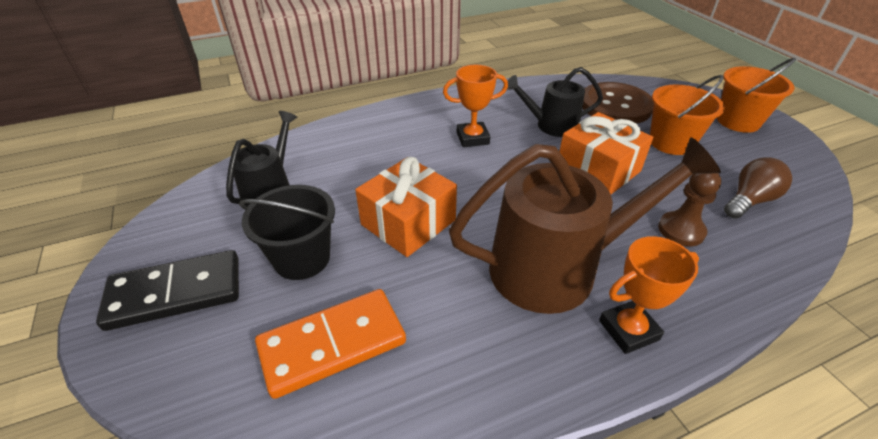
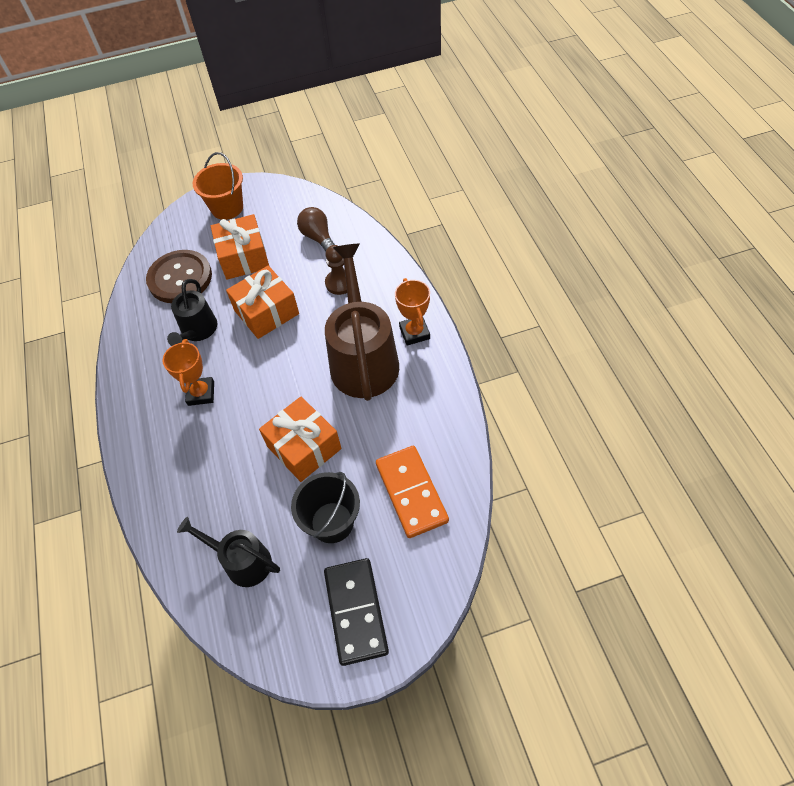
camera: 80 degrees left, 15 degrees up
(671, 142) = (244, 257): orange bucket -> orange gift

